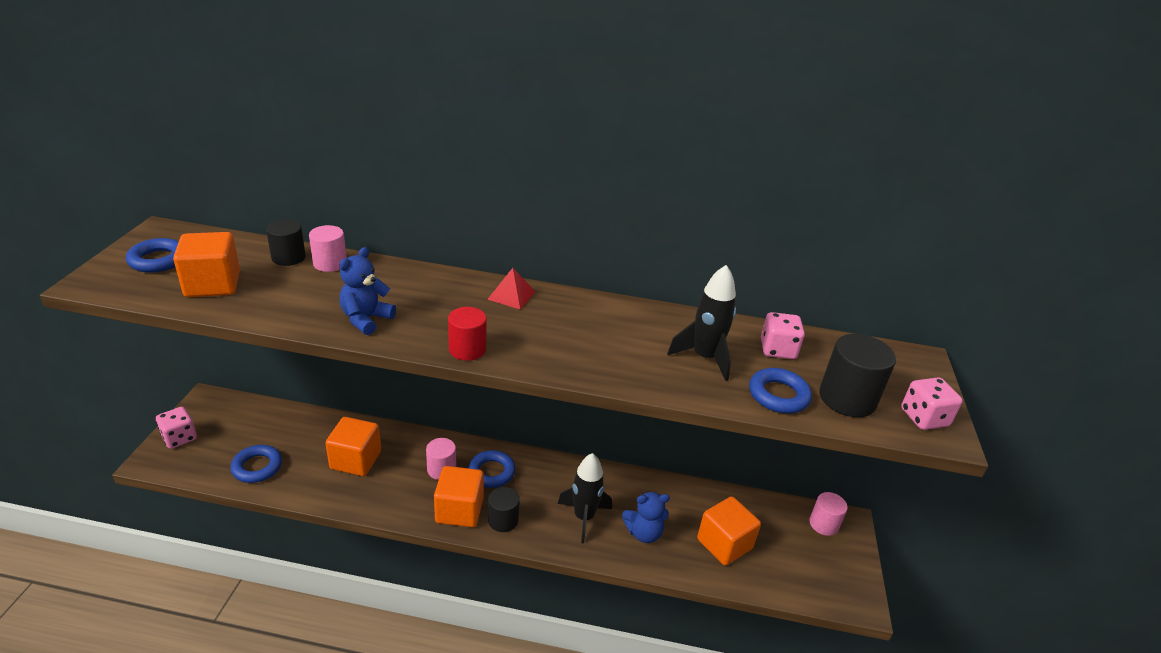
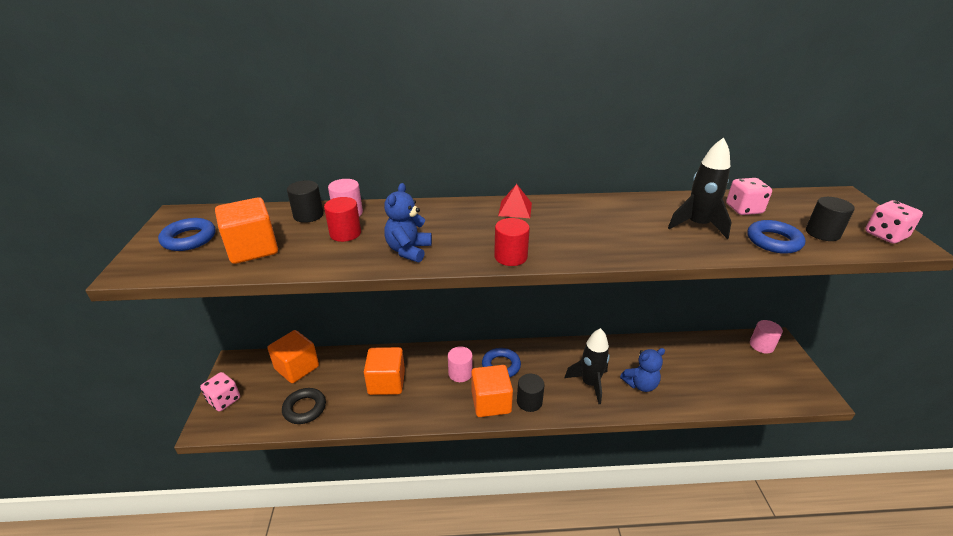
camera: 10 degrees left, 0 degrees up
(257, 467) = (304, 408): blue ring -> black ring
(313, 286) = (345, 233): none -> red cylinder
(724, 544) = (702, 378): orange cube -> orange cube (297, 368)
(847, 399) = (822, 233): black cylinder -> black cylinder, size x0.66

